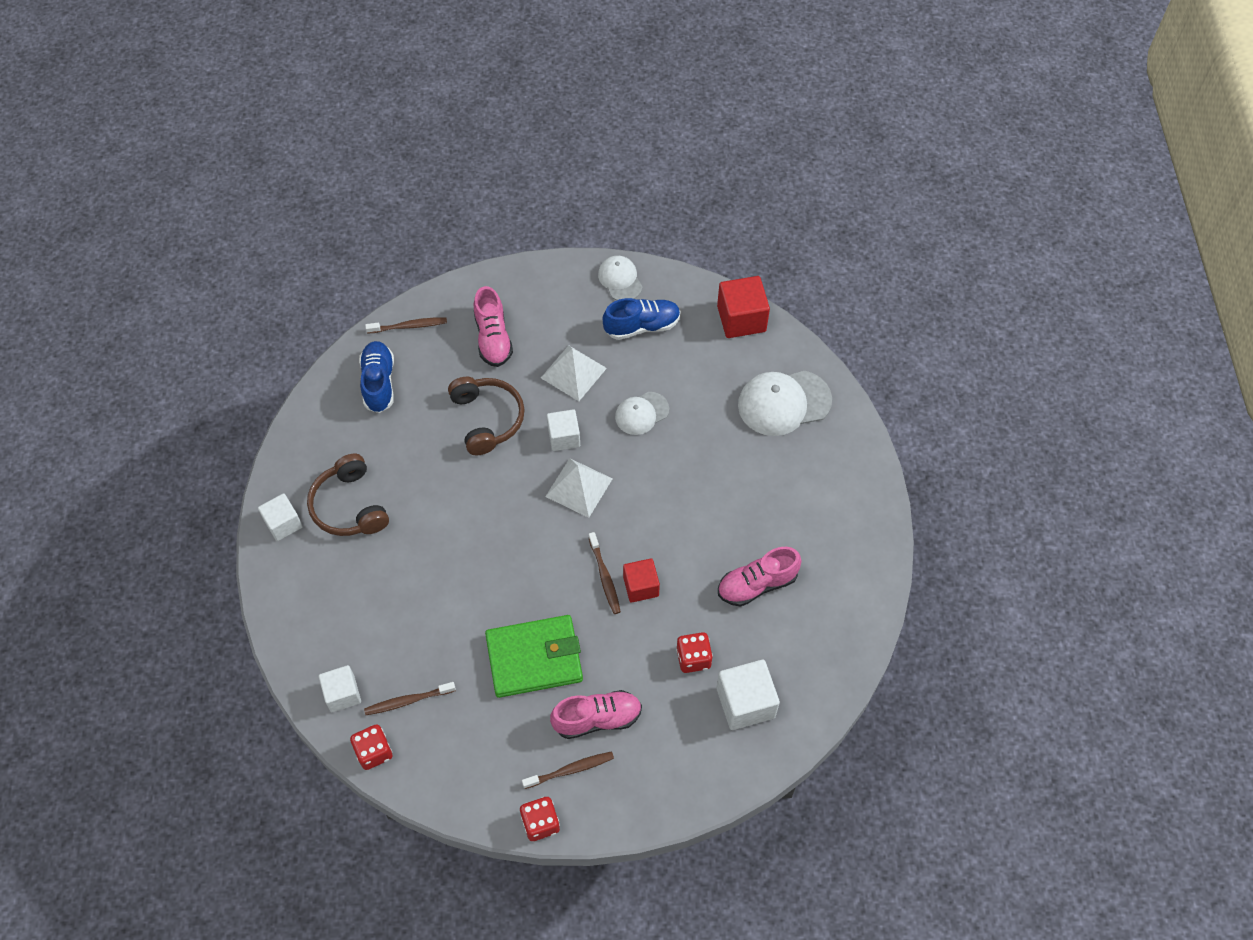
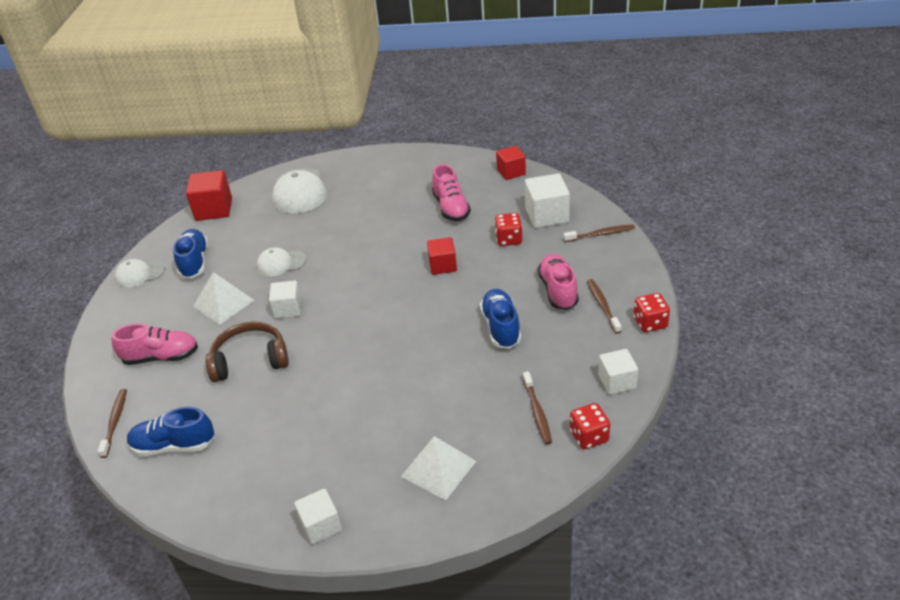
camera: 80 degrees left, 20 degrees down
(342, 694) = (527, 464): white cube -> white cube (617, 382)
(349, 506) = (315, 466): brown headphones -> none
(534, 658) = (501, 327): green wallet -> blue shoe
(579, 487) = (341, 300): white pyramid -> white pyramid (438, 468)
(604, 577) = (430, 285): brown toothbrush -> brown toothbrush (601, 234)
(641, 413) = (281, 263): white cap -> white cap turned 105 degrees clockwise
(843, 653) = (511, 172): none -> red cube

